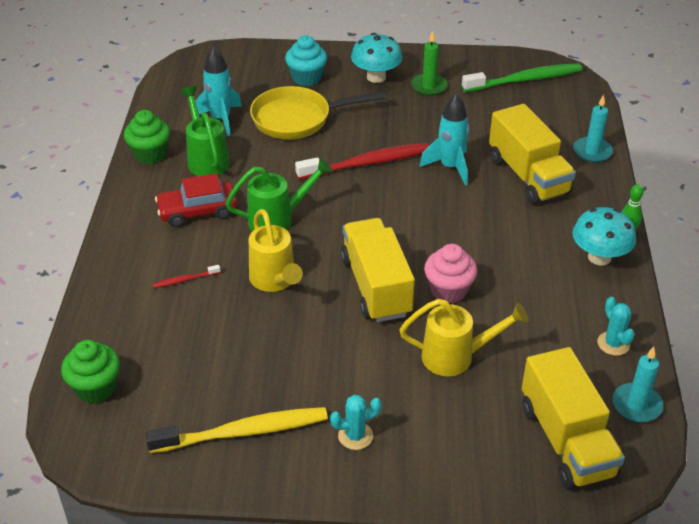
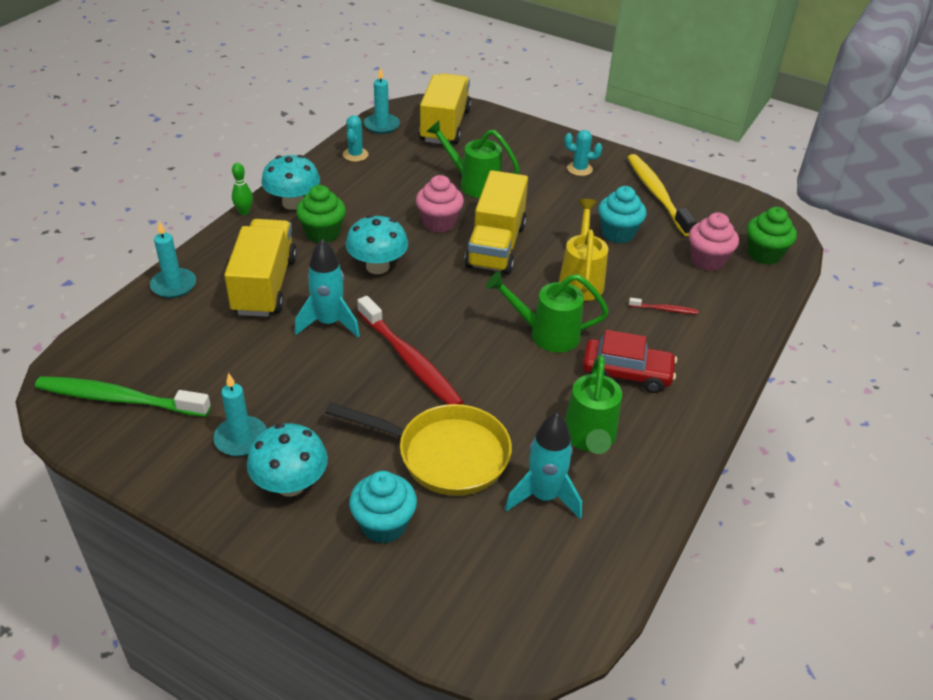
camera: 155 degrees left, 0 degrees up
(150, 154) = (658, 474): green cupcake -> green cupcake (322, 233)
(157, 354) = (707, 260): none -> pink cupcake
(243, 432) = (657, 194): yellow toothbrush -> yellow toothbrush turned 60 degrees clockwise
(264, 352) = (618, 233): none -> turquoise cupcake
(367, 163) = (410, 360): red toothbrush -> red toothbrush turned 135 degrees counterclockwise
(429, 86) = (241, 438): green candle -> turquoise candle
(456, 357) = (474, 184): yellow watering can -> green watering can
(460, 225) = (377, 267): none -> turquoise mushroom

